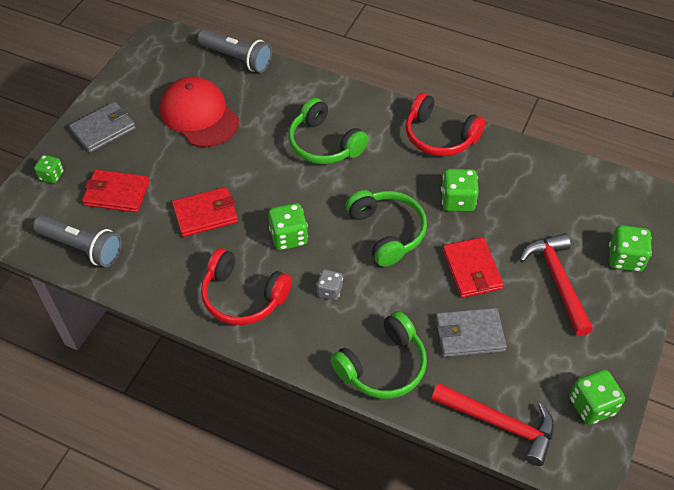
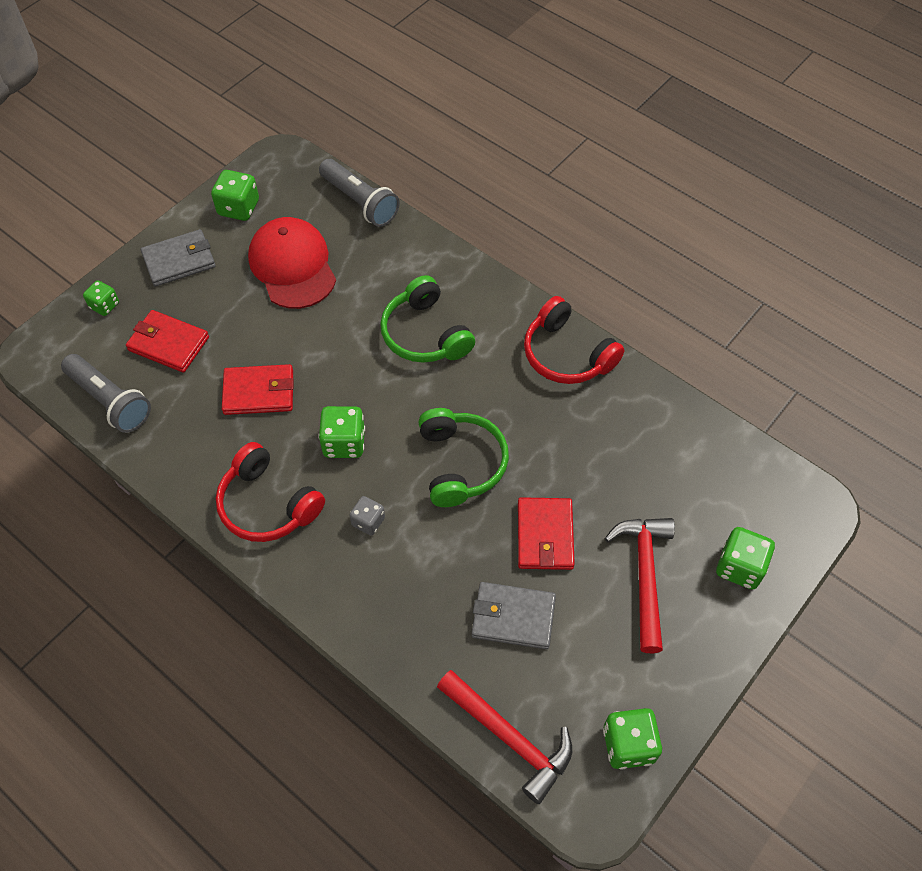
camera: 15 degrees right, 5 degrees up
(383, 366) = (398, 630): green headphones -> none
(457, 200) = (559, 443): green dice -> green dice (238, 208)

